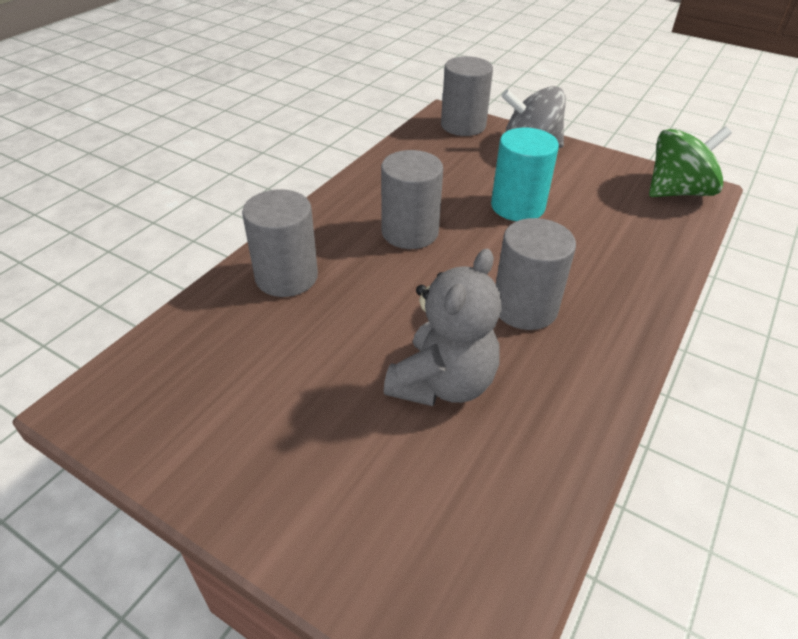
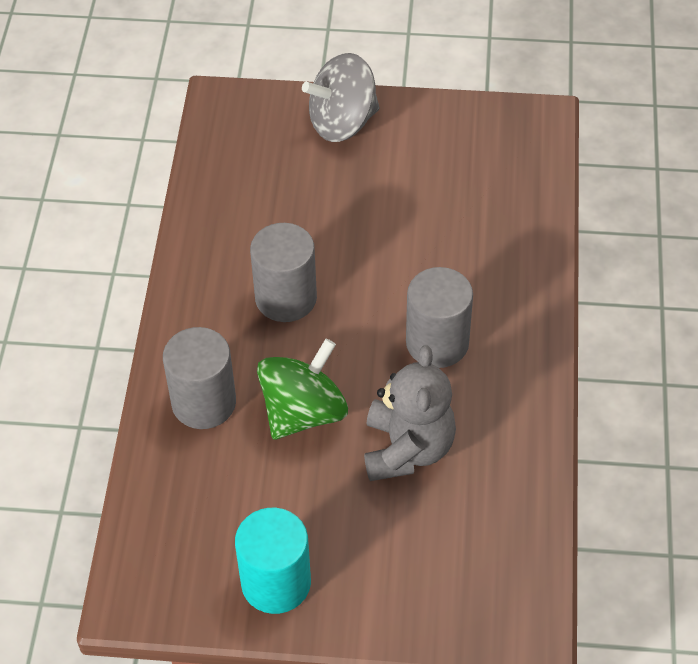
camera: 25 degrees left, 10 degrees up
(463, 125) = (252, 113): grey cylinder -> none
(517, 206) = (372, 218): turquoise cylinder -> turquoise cylinder (276, 583)
(677, 192) = (518, 131): green spinning top -> green spinning top (303, 412)

